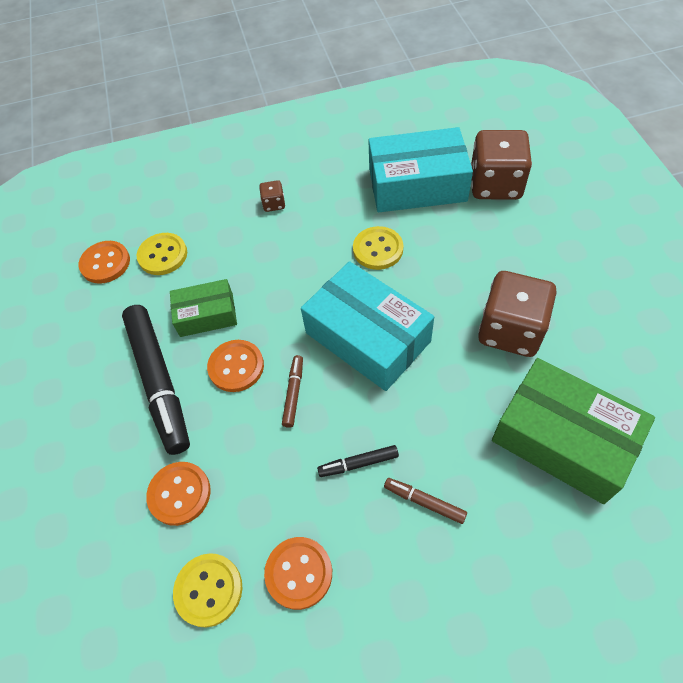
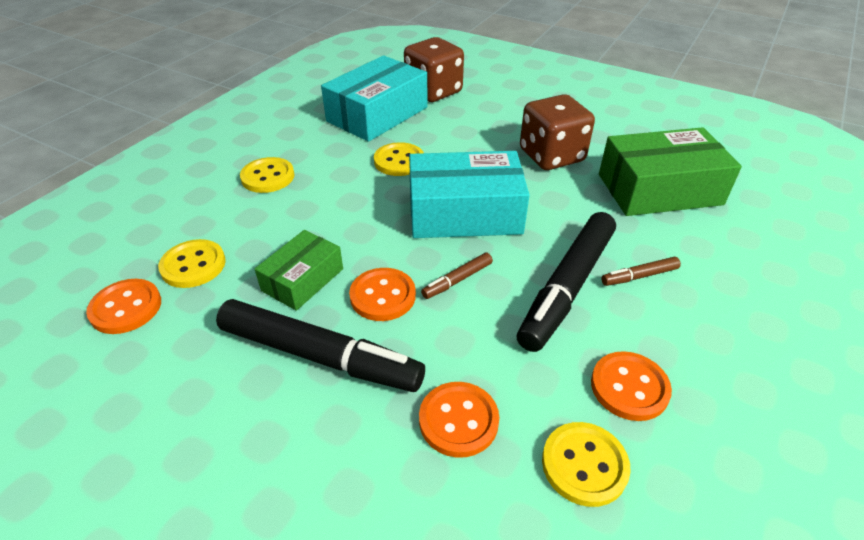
camera: 50 degrees left, 15 degrees down
(274, 204) = (268, 177): brown dice -> yellow button
(293, 393) = (457, 280): brown marker -> brown marker turned 90 degrees counterclockwise
(358, 463) = (567, 287): black marker -> black marker, size x2.29

